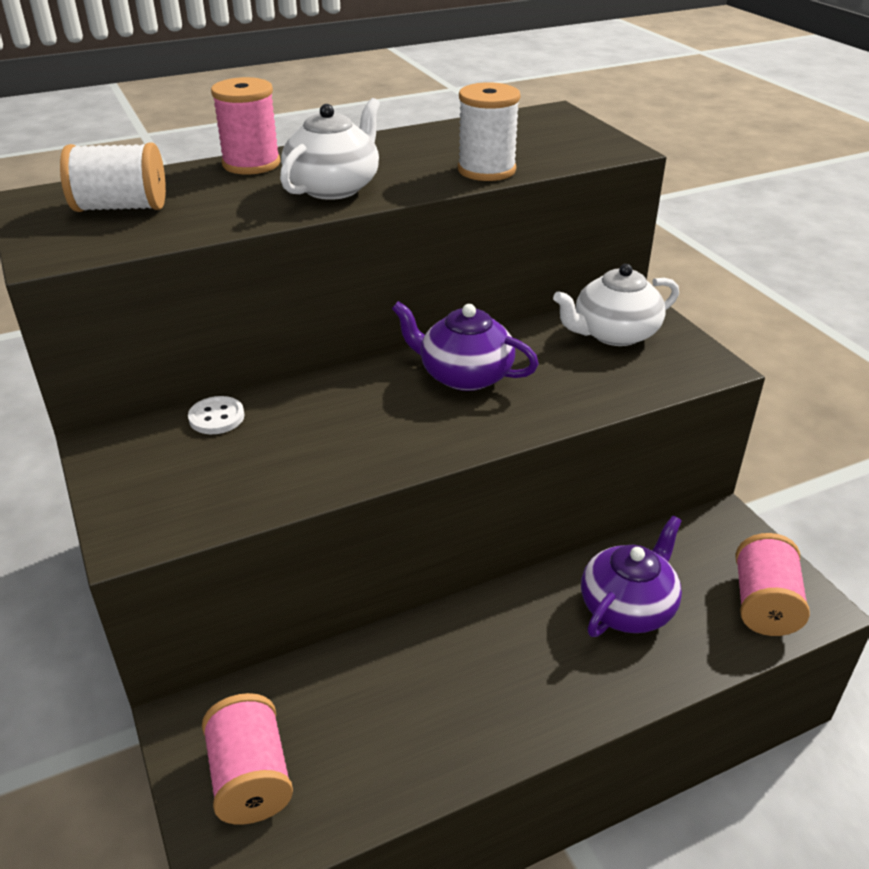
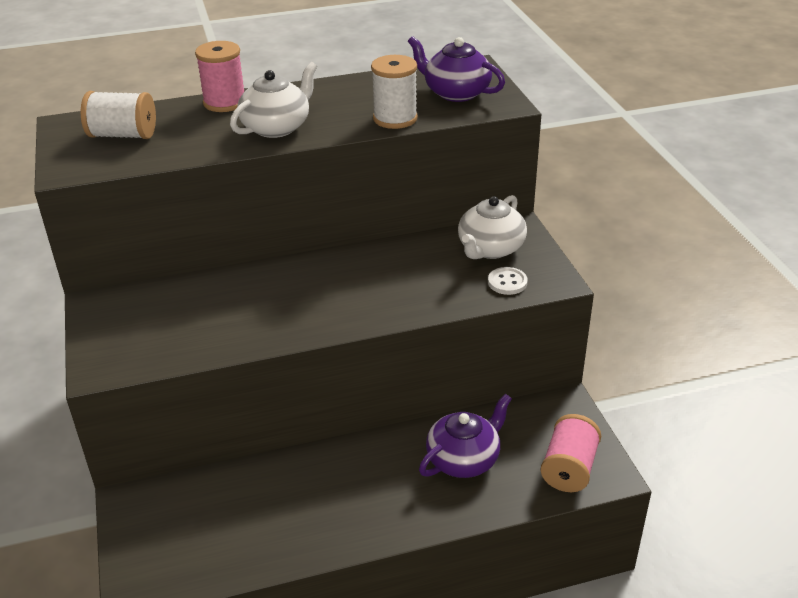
camera: 10 degrees right, 0 degrees up
(216, 417) = (176, 290): white button -> white button (507, 282)
(250, 778) = (163, 542): pink spool -> none
(464, 375) = (362, 273): purple teapot -> purple teapot (455, 93)
(614, 334) = (490, 249): white teapot -> white teapot turned 45 degrees counterclockwise

